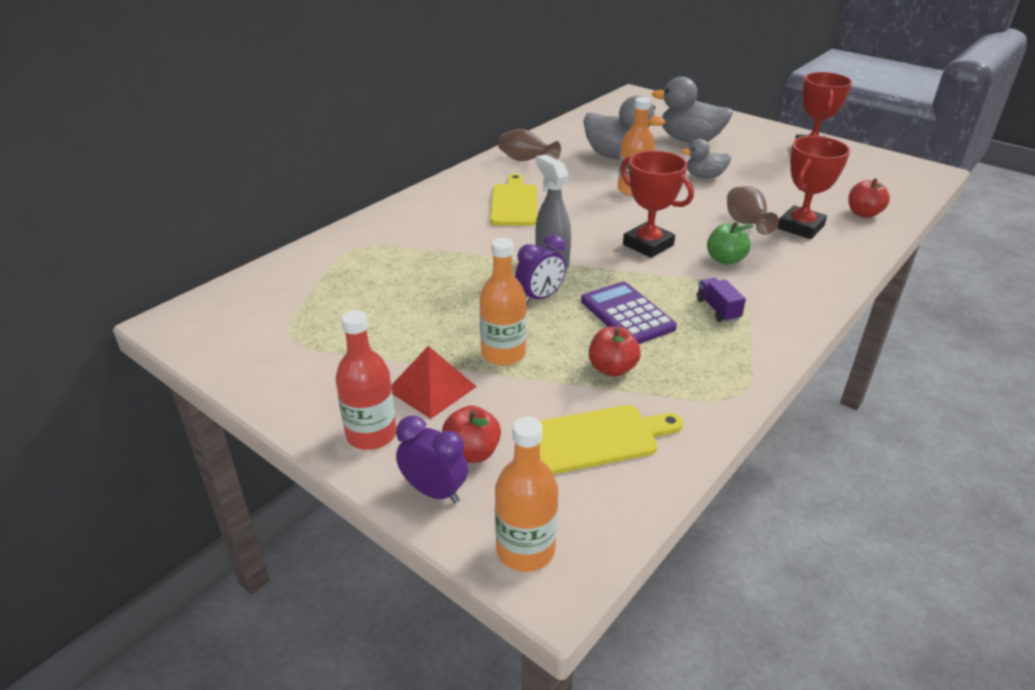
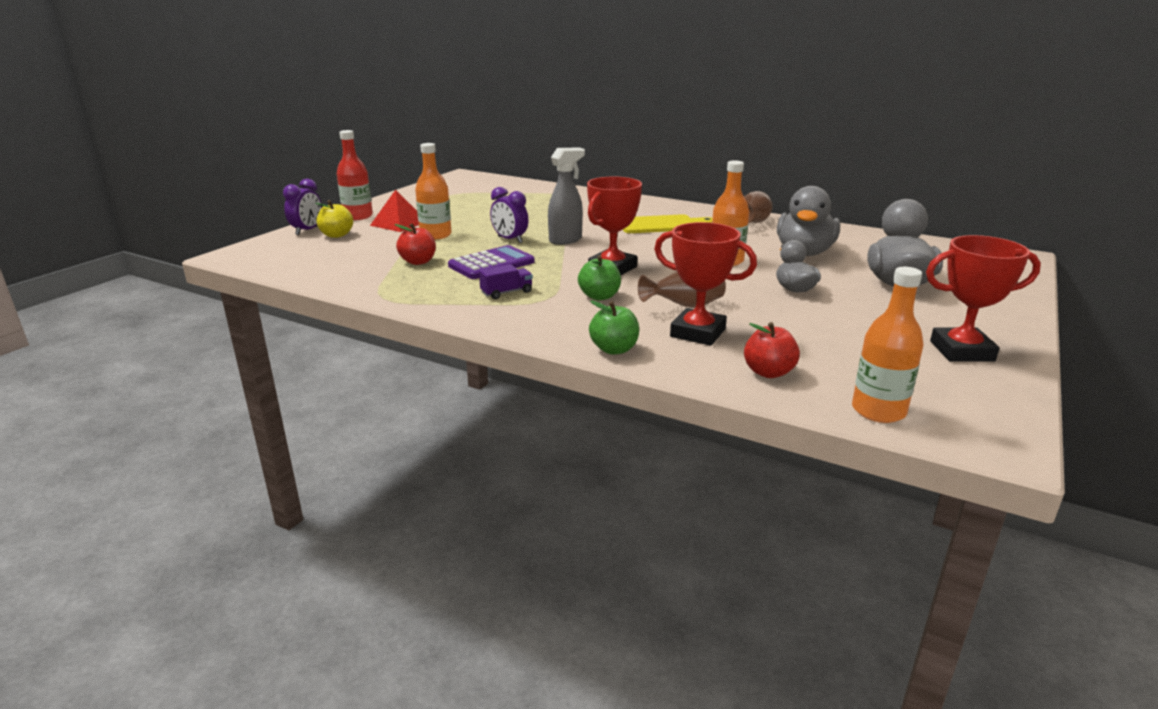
camera: 80 degrees right, 10 degrees down
(472, 453) = (336, 235): red apple -> yellow apple
(525, 550) = (254, 250): orange bottle -> orange bottle (878, 411)
(595, 439) = (341, 260): yellow cutting board -> none
(842, 266) = (614, 349): none -> green apple

